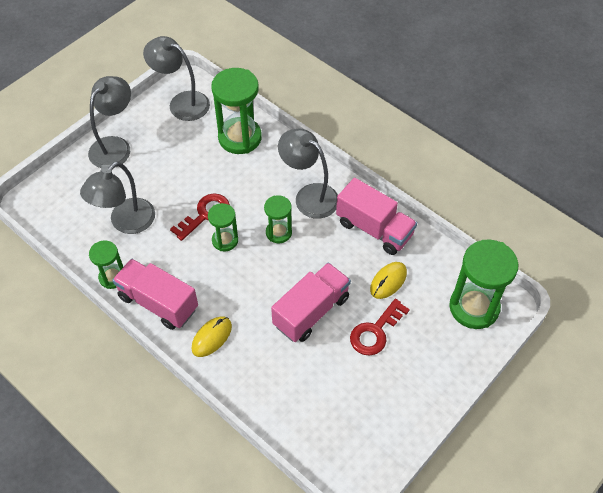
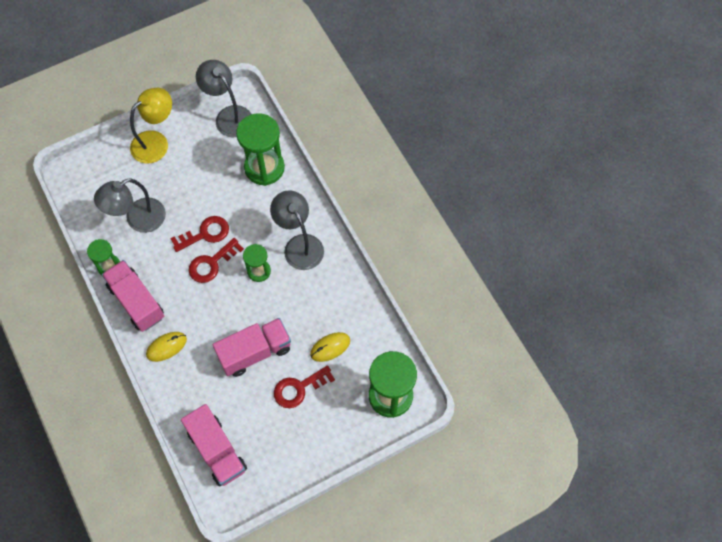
camera: 20 degrees right, 10 degrees up
(115, 146) = (156, 142): grey lamp -> yellow lamp
(225, 240) = (211, 263): green hourglass -> red key
(374, 229) = (340, 295): pink truck -> pink truck (217, 450)

